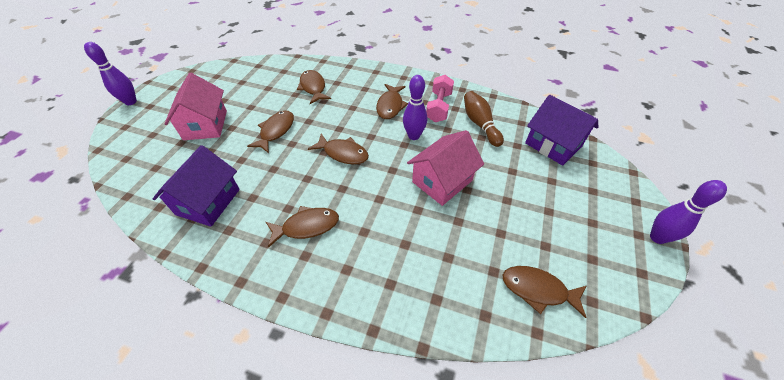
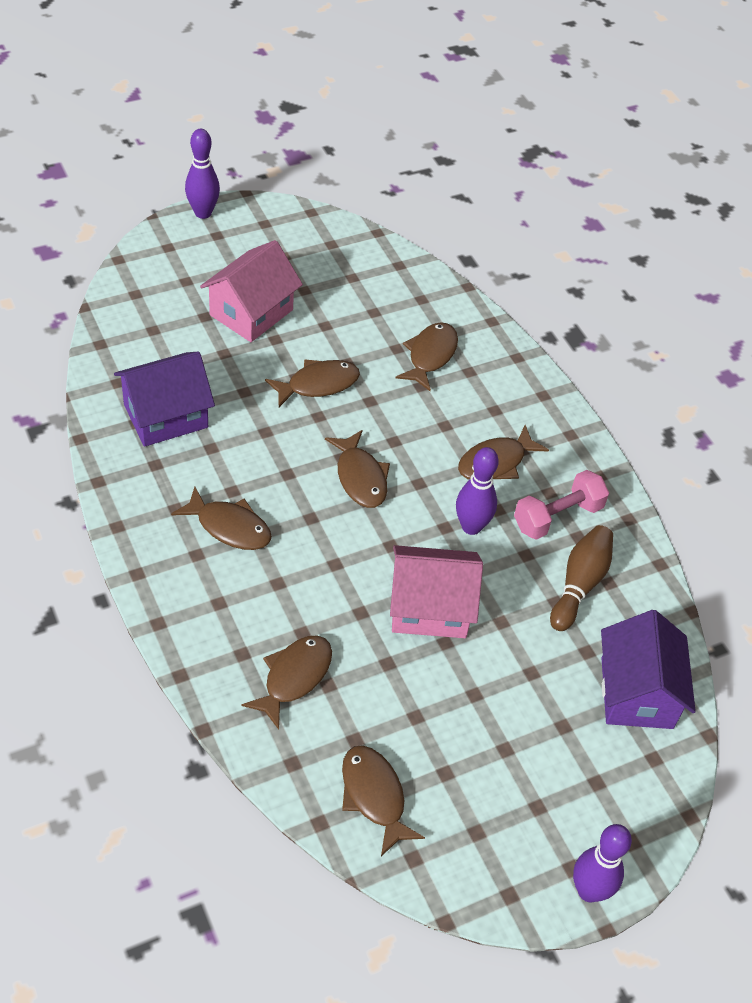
camera: 40 degrees right, 0 degrees up
(429, 270) = (294, 677): none -> brown fish

